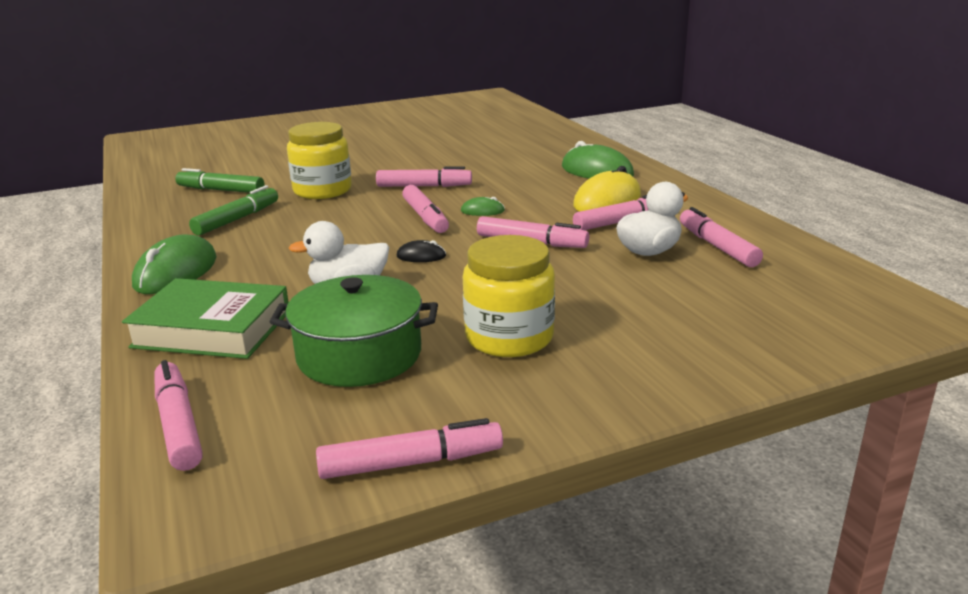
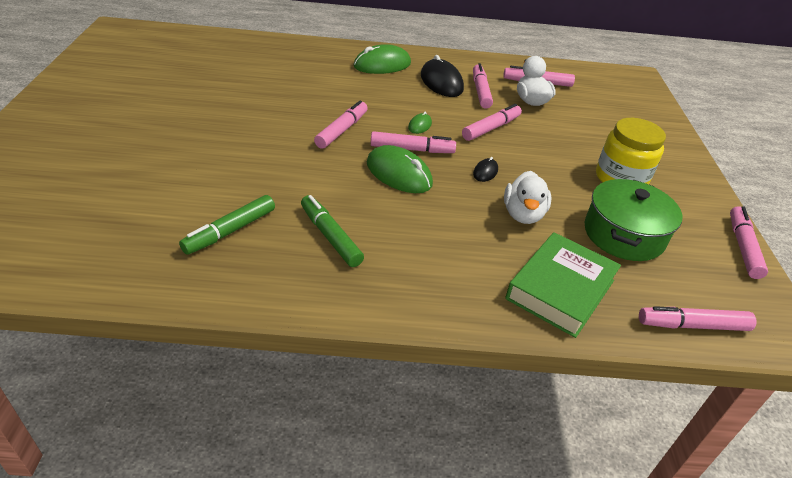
camera: 70 degrees left, 15 degrees up
(176, 272) = (436, 292): green mouse -> green mouse (398, 174)
(322, 190) = (299, 176): yellow jar -> none
(607, 201) = (441, 82): yellow mouse -> black mouse

